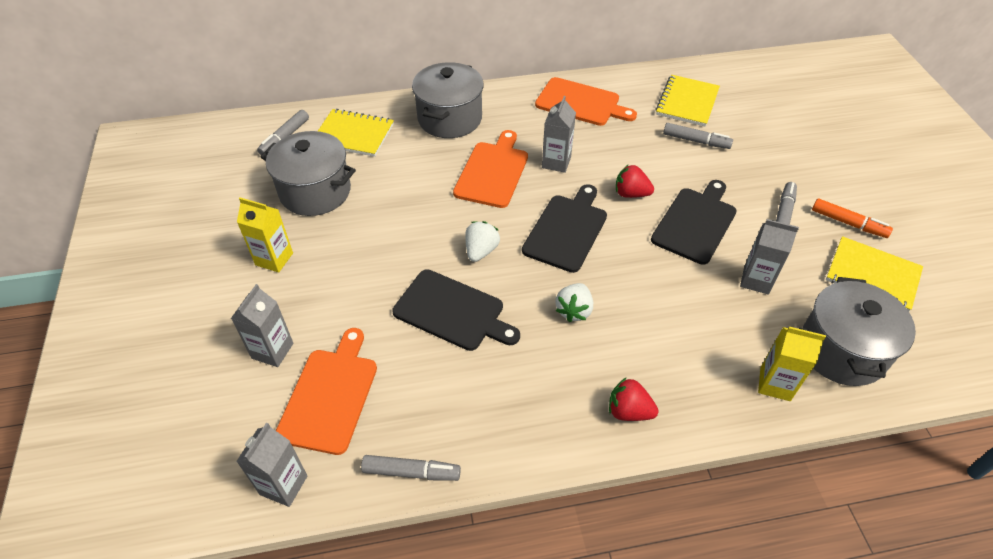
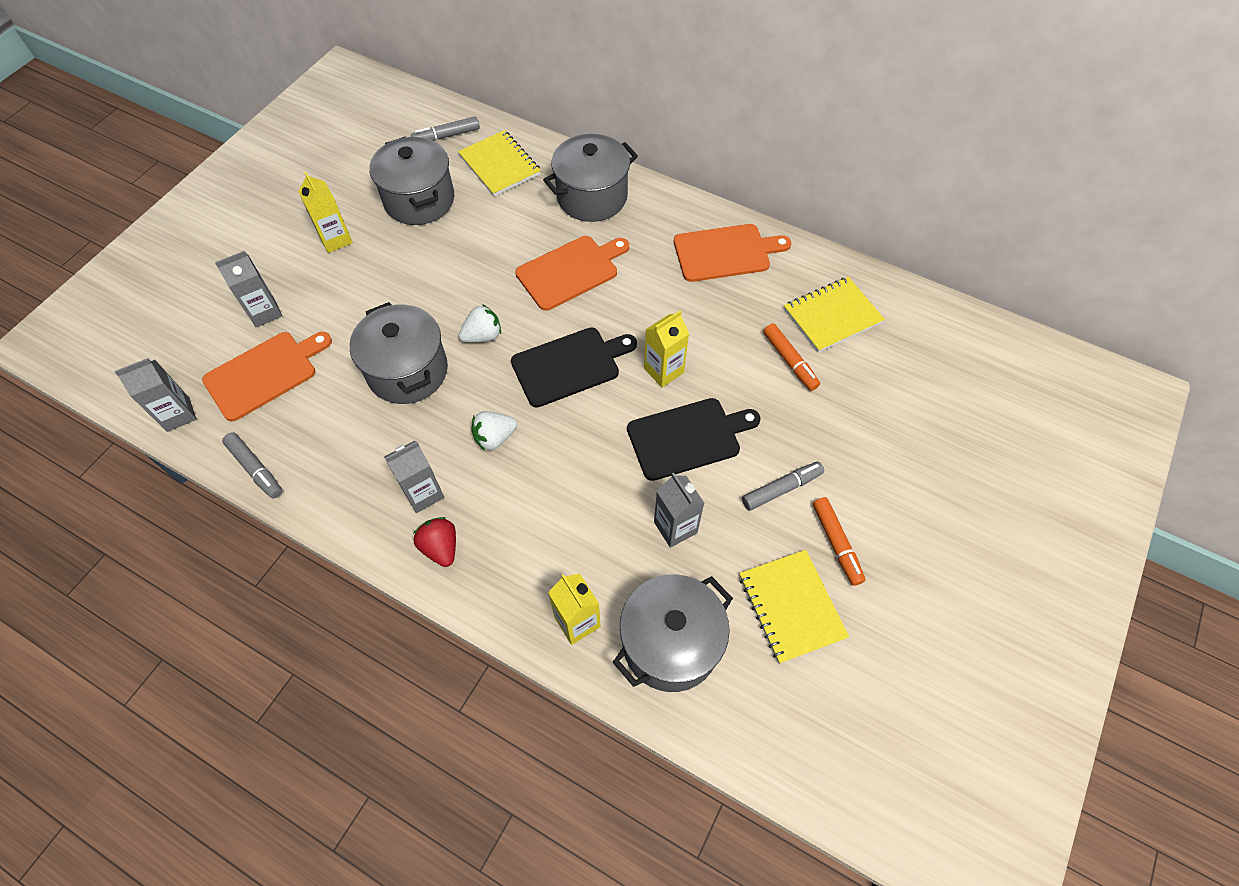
camera: 40 degrees right, 10 degrees up
(452, 312) = (407, 371): black cutting board -> grey pot
(556, 162) = (634, 297): grey carton -> grey carton (423, 493)
(581, 103) = (726, 253): orange cutting board -> orange cutting board turned 75 degrees counterclockwise
(631, 194) = (663, 370): red strawberry -> yellow carton
(696, 141) = (789, 361): grey marker -> orange marker

